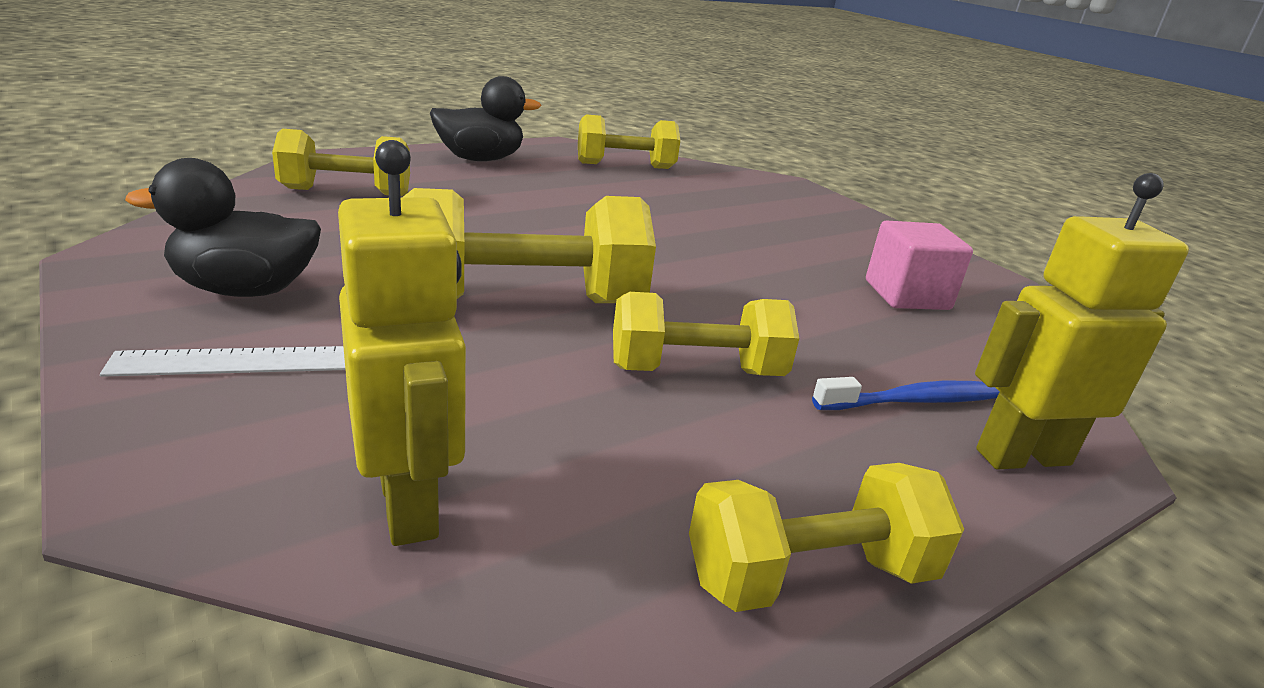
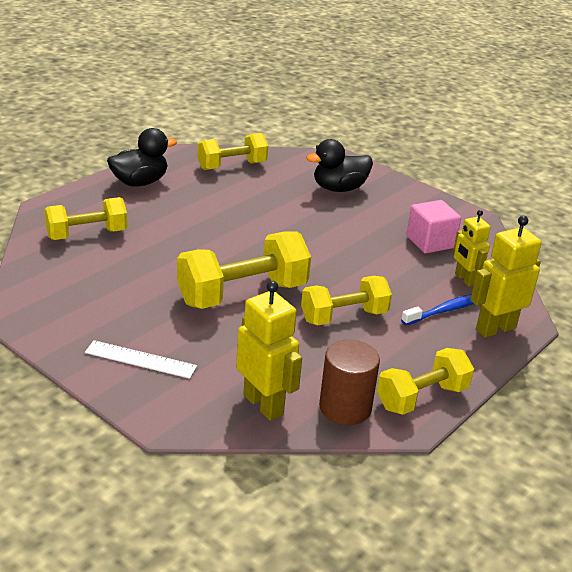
camera: 15 degrees left, 5 degrees up
(240, 361) = (140, 359): white ruler -> white ruler turned 45 degrees clockwise
(245, 290) = (103, 319): black duck -> black duck (339, 188)
(600, 556) = (345, 408): none -> brown cylinder
(964, 358) = (464, 279): none -> yellow robot

